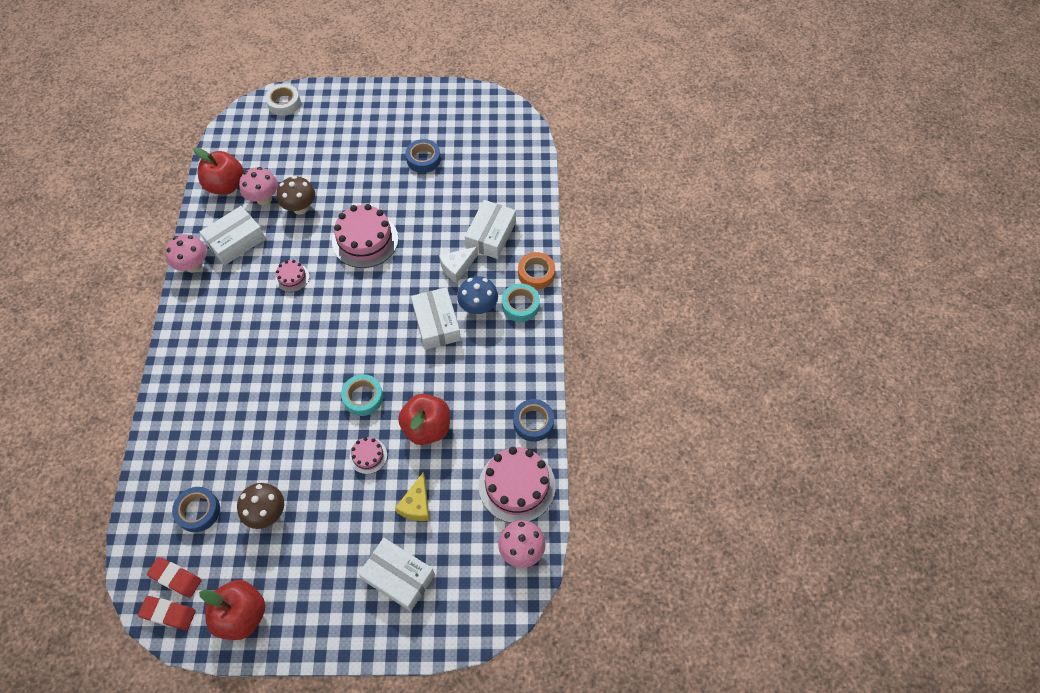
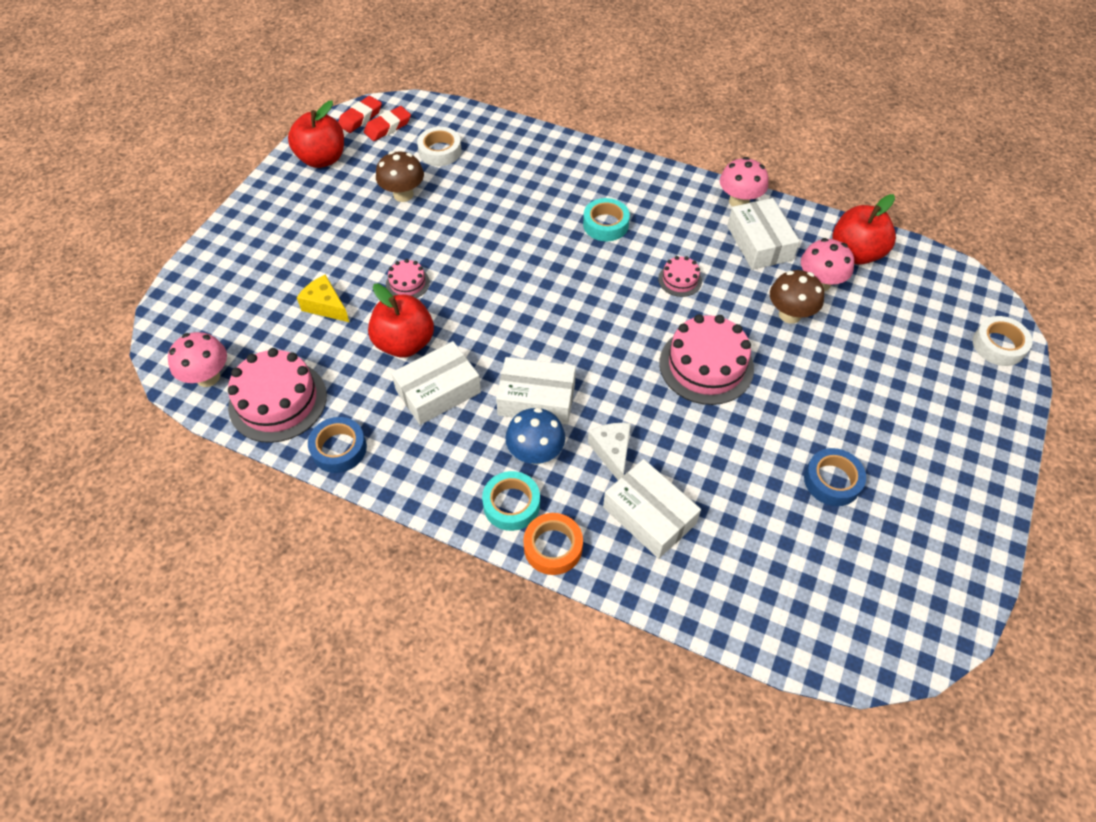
camera: 115 degrees right, 5 degrees down
(198, 511) = (440, 151): blue tape -> white tape
(363, 397) = (479, 299): turquoise tape -> turquoise tape (605, 224)
(398, 577) = (266, 269): white box -> white box (438, 391)

